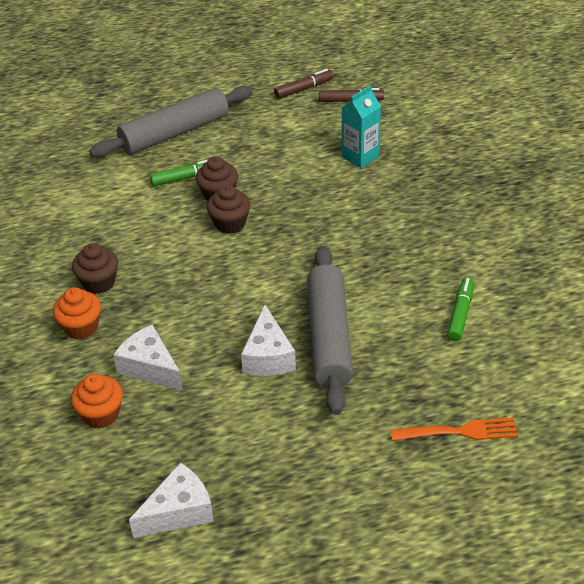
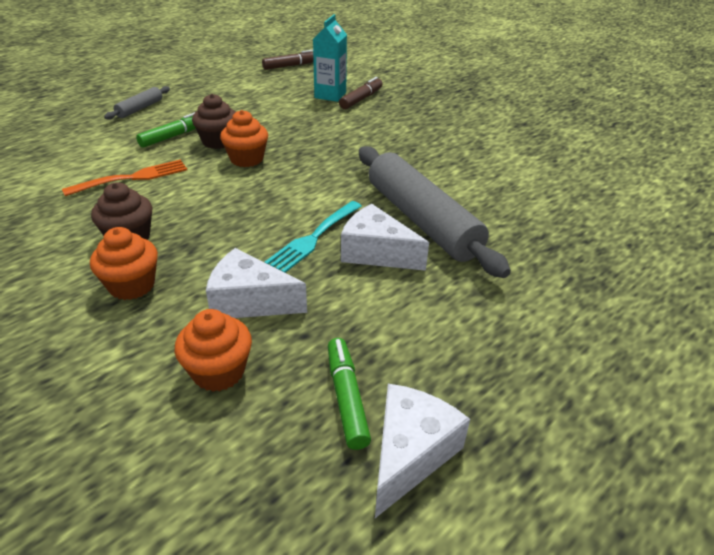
camera: 30 degrees left, 5 degrees down
(174, 133) = (140, 108): grey rolling pin -> grey rolling pin, size x0.45
(230, 223) = (246, 159): brown cupcake -> orange cupcake
(230, 326) = (314, 238): none -> turquoise fork
(268, 356) = (376, 253): white cheese -> white cheese turned 150 degrees clockwise
(304, 89) = (244, 65): brown marker -> brown marker (361, 99)
(459, 432) = (617, 261): orange fork -> orange fork (132, 178)
(460, 314) = (518, 174): green marker -> green marker (346, 397)

